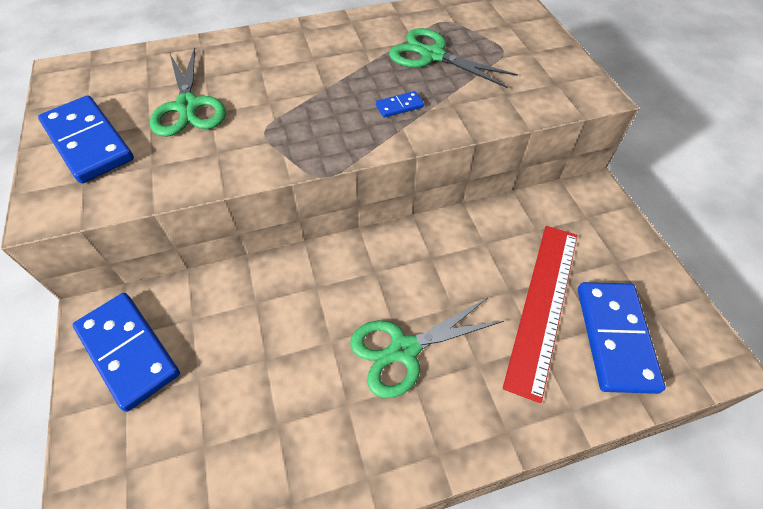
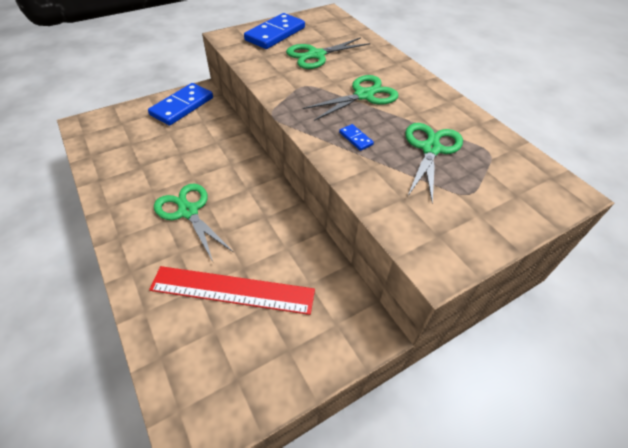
camera: 75 degrees right, 5 degrees down
(313, 81) = (364, 95): none -> green scissors
(615, 337) = (206, 344): blue domino -> none

